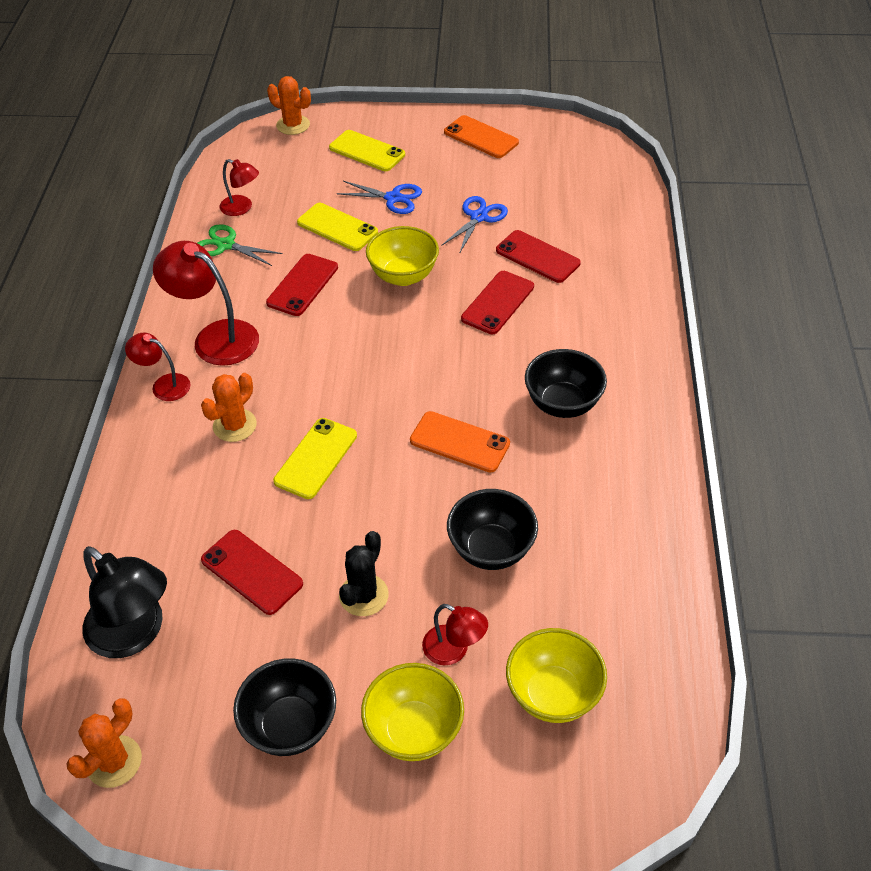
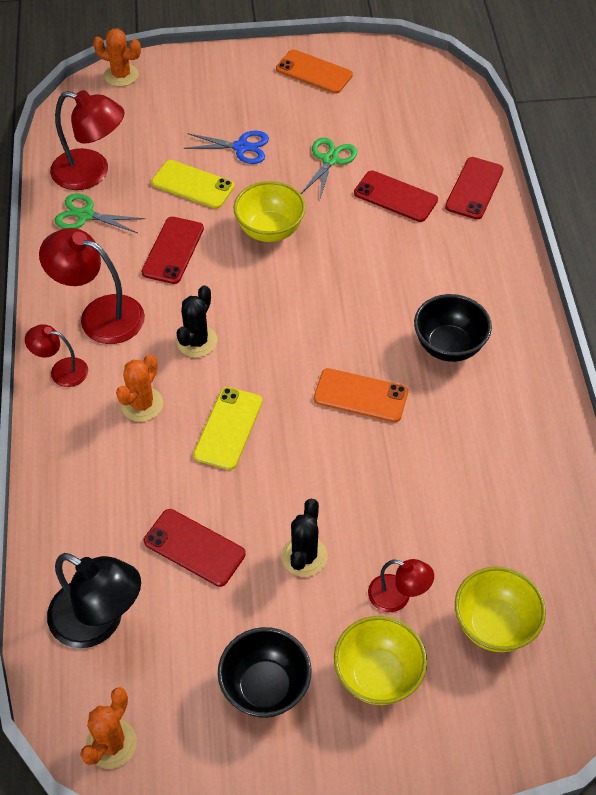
camera: 10 degrees left, 5 degrees up
(242, 208) = (91, 173): red lamp -> red lamp, size x1.77
(305, 372) = (197, 341): none -> black cactus
(367, 151) = (203, 98): yellow phone -> none
(479, 217) = (330, 160): blue scissors -> green scissors
(491, 549) = (411, 497): black bowl -> none
(498, 303) = (367, 249): red phone -> red phone (474, 188)

